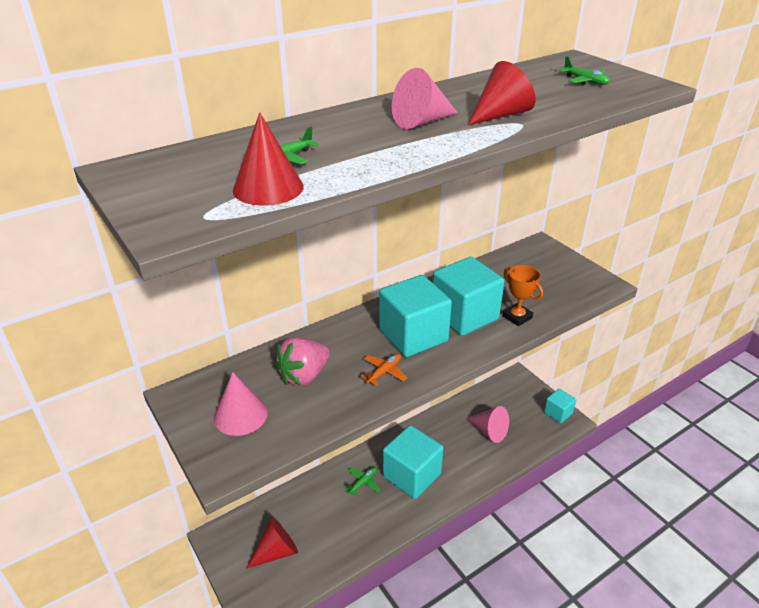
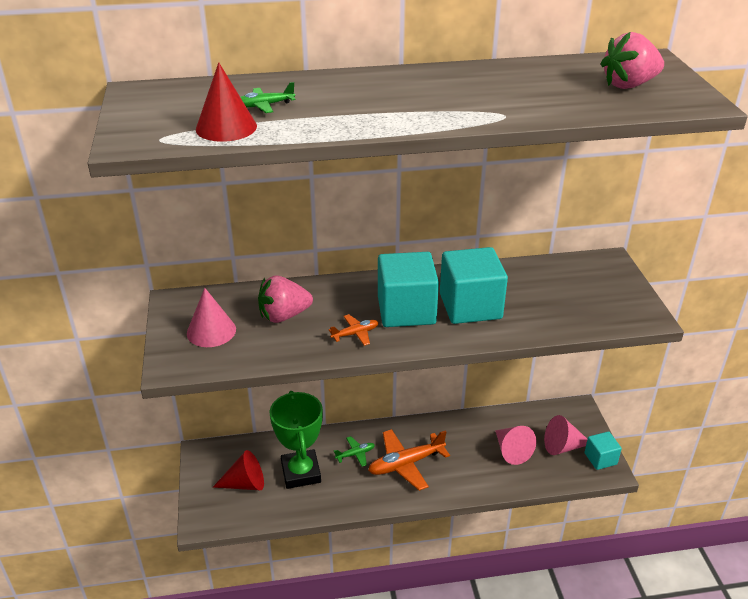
camera: 25 degrees right, 0 degrees up
(323, 519) = (301, 472): none -> green trophy
(411, 475) = (406, 464): turquoise cube -> orange plane
(421, 122) = (414, 96): pink cone -> pink cone (563, 446)
(500, 115) = (495, 103): red cone -> none
(517, 317) = (523, 323): orange trophy -> none
(585, 81) = (629, 85): green plane -> pink strawberry

